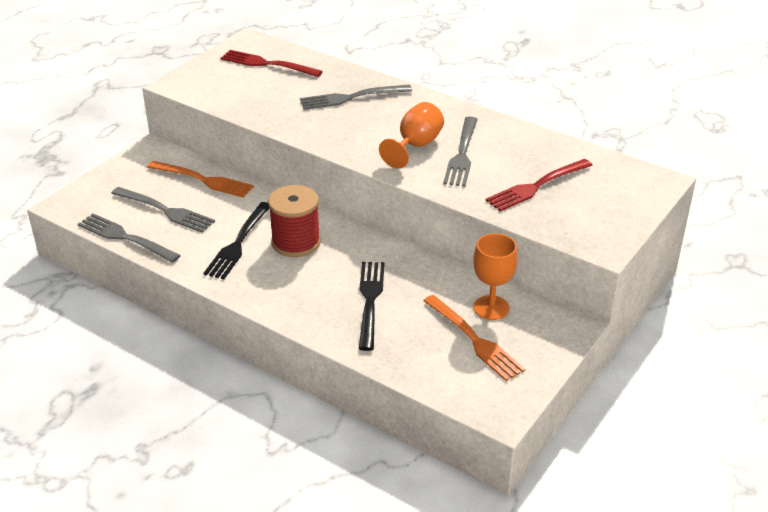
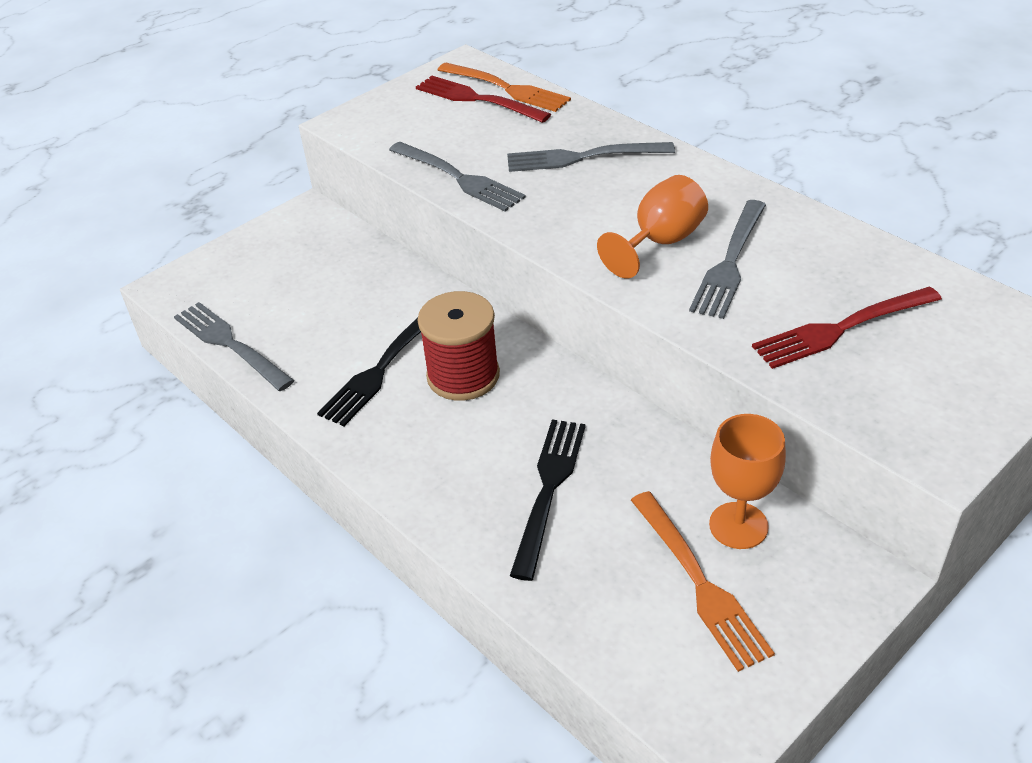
camera: 15 degrees right, 5 degrees up
(165, 210) = (296, 307): grey fork -> grey fork (458, 178)
(203, 180) = (361, 263): orange fork -> orange fork (506, 88)

